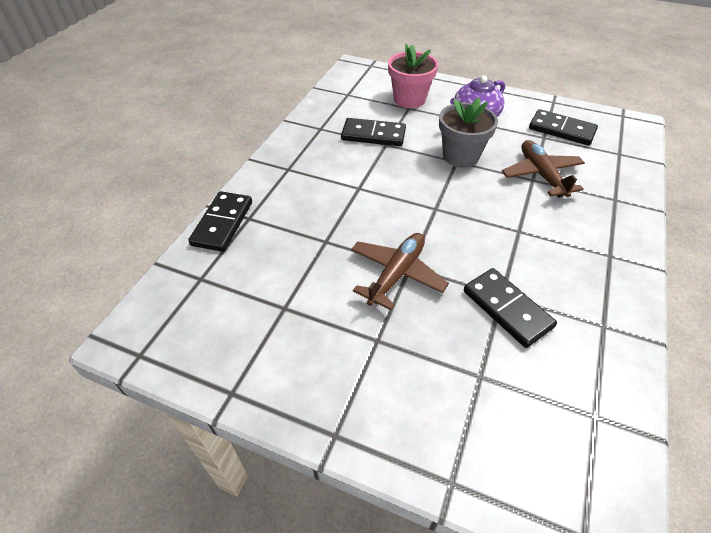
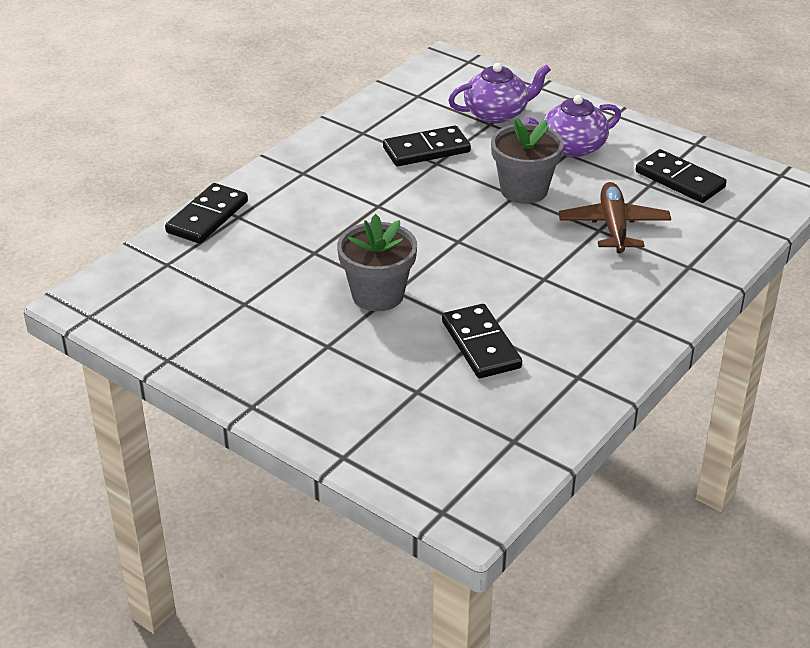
camera: 15 degrees right, 10 degrees down
(373, 135) = (426, 150): black domino -> black domino turned 45 degrees counterclockwise
(396, 274) = (378, 295): brown plane -> grey flower pot
(409, 99) = (497, 113): pink flower pot -> purple teapot

